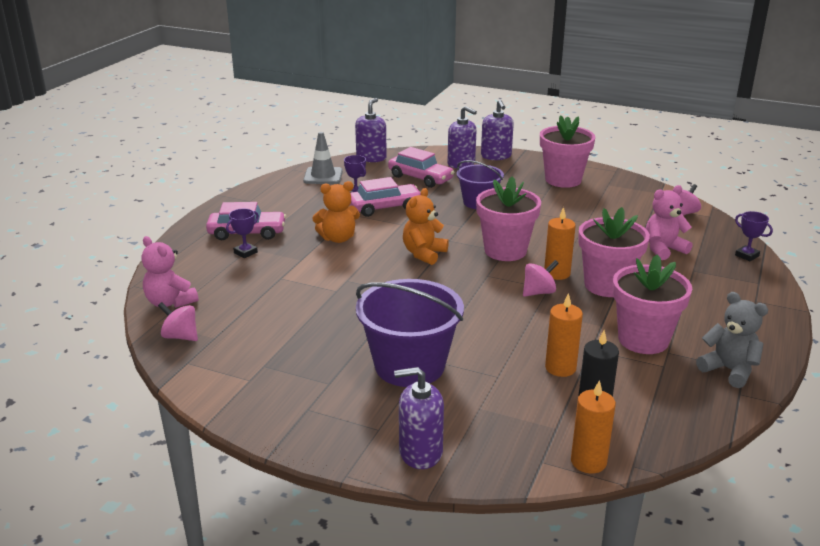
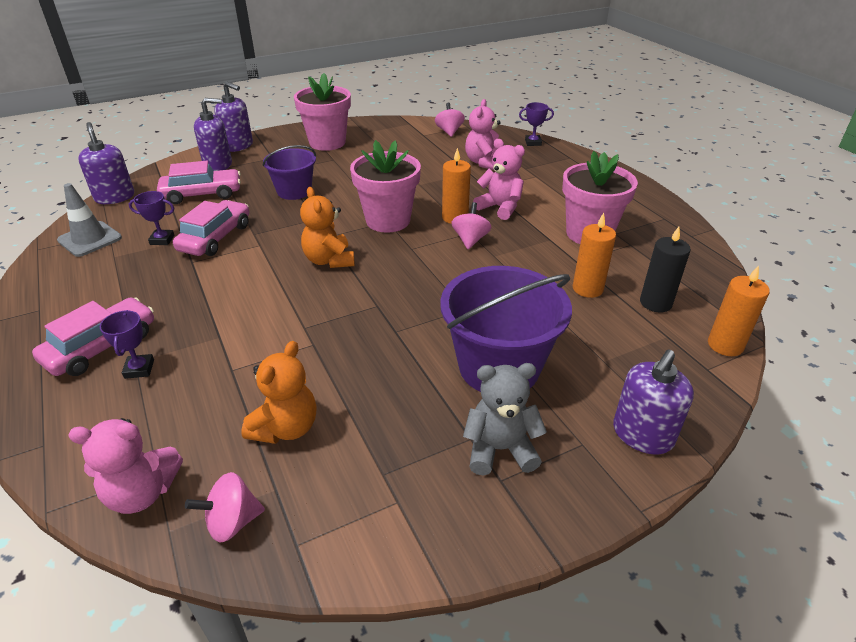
camera: 50 degrees left, 10 degrees up
(338, 238) = (221, 292): orange teddy bear -> orange teddy bear (286, 428)
(607, 285) = (500, 208): pink flower pot -> pink teddy bear
(729, 370) = (661, 224): grey teddy bear -> grey teddy bear (500, 449)

